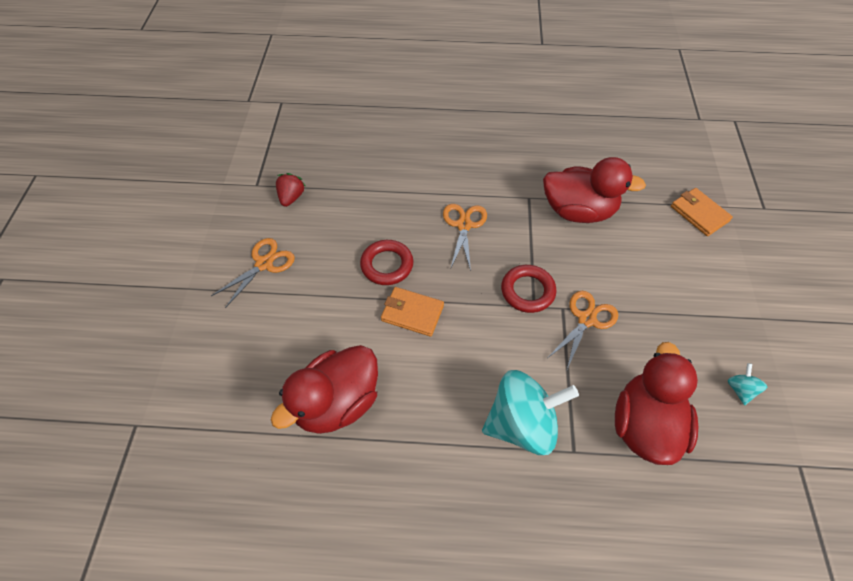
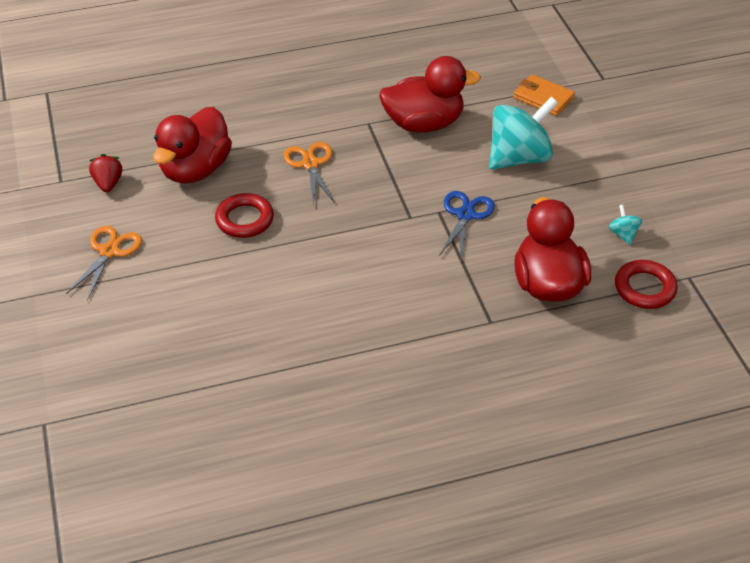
camera: 20 degrees left, 10 degrees down
(337, 403) = (247, 347): red duck -> red duck (195, 169)
(412, 313) = (290, 254): orange wallet -> none
(522, 424) = (435, 314): turquoise spinning top -> turquoise spinning top (519, 157)
(527, 291) = (399, 206): red ring -> red ring (644, 288)
(586, 319) = (465, 215): orange scissors -> blue scissors

